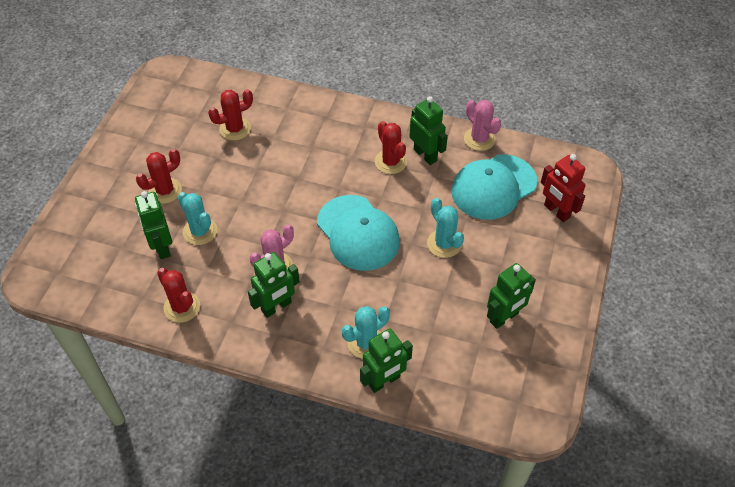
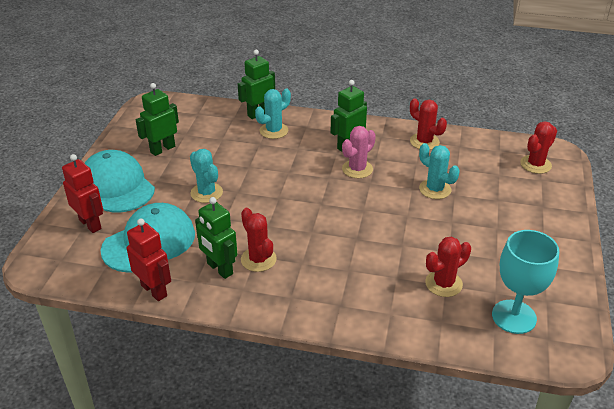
camera: 175 degrees right, 15 degrees down
(162, 247) = (463, 176): green robot -> none
(165, 191) = (486, 219): red cactus -> red cactus (535, 164)
(191, 99) = (514, 317): none -> turquoise goblet
(358, 233) = (287, 196): turquoise cap -> turquoise cap (116, 186)
(479, 139) = (154, 290): pink cactus -> red robot

